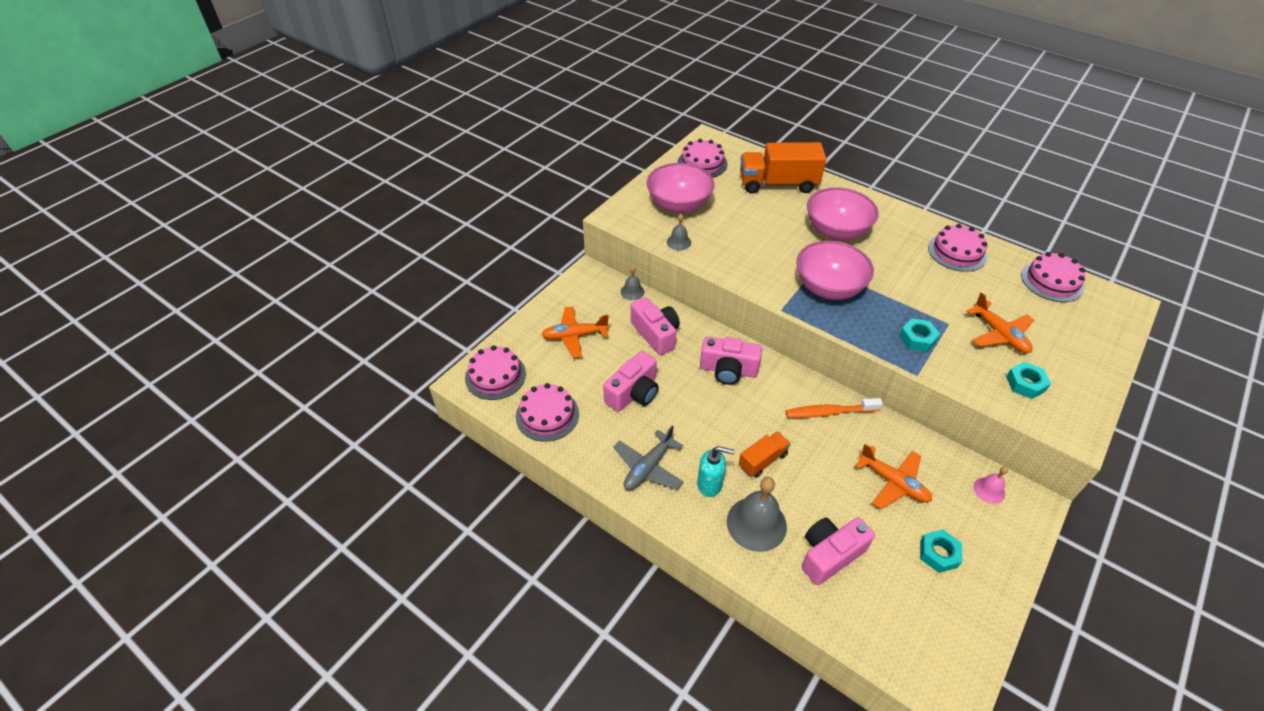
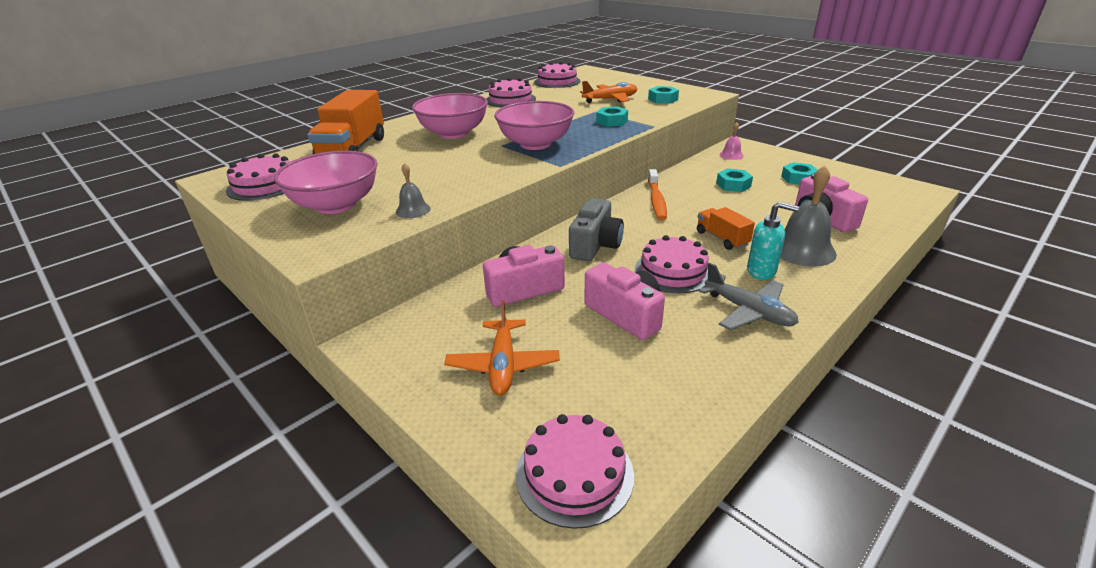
camera: 80 degrees left, 15 degrees down
(547, 415) = (667, 403): pink cake -> pink cake (673, 271)
(632, 291) = (432, 303): grey bell -> none
(710, 484) = (761, 271): turquoise soap dispenser -> turquoise soap dispenser turned 90 degrees clockwise
(728, 370) = (595, 245): pink camera -> grey camera
(893, 482) = (733, 185): orange plane -> turquoise nut

